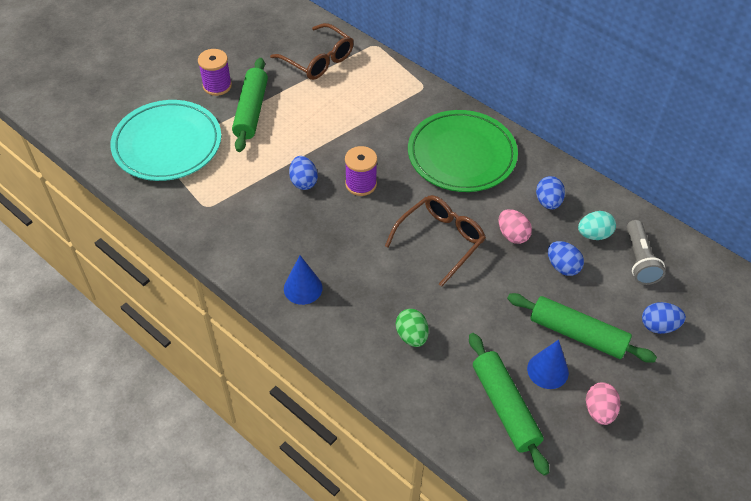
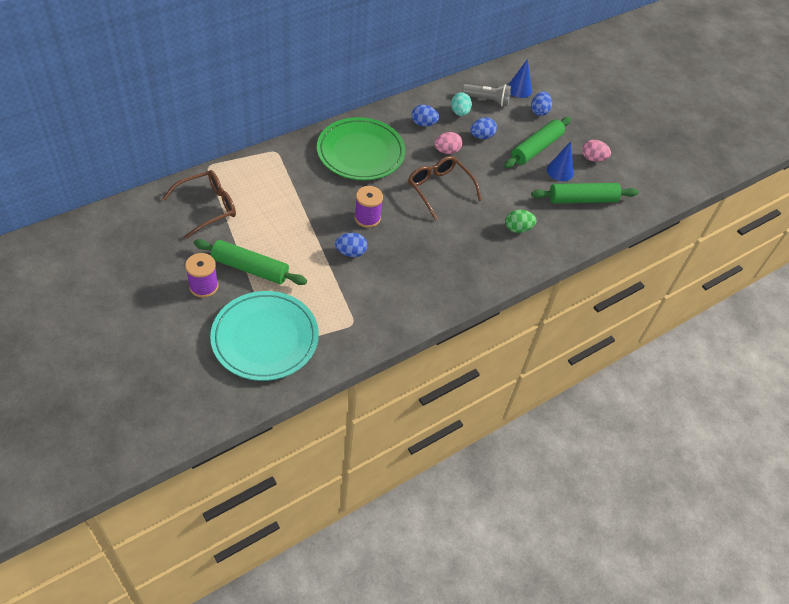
camera: 80 degrees left, 0 degrees up
(303, 288) = (459, 278): blue cone -> blue cone (519, 89)

